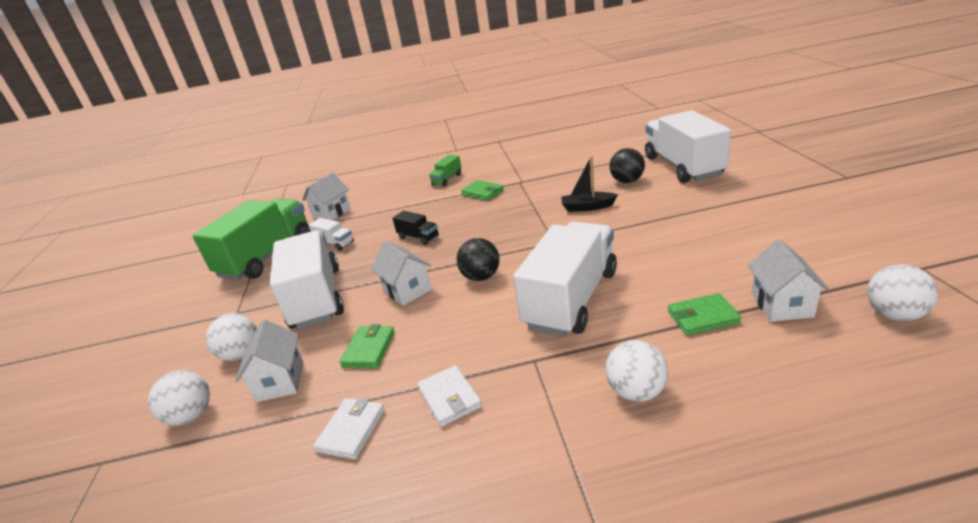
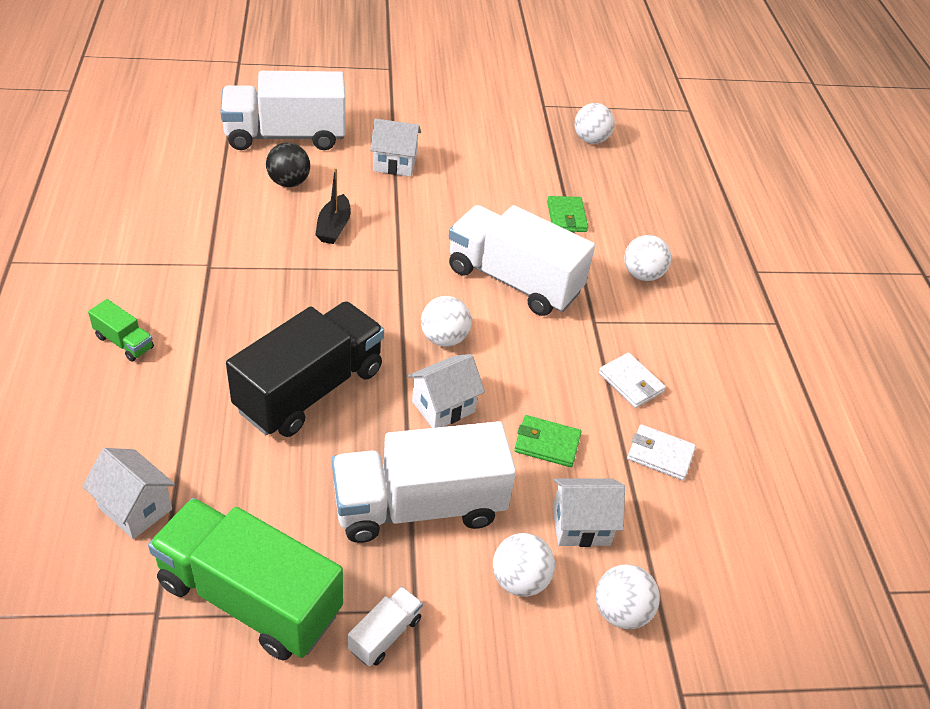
camera: 95 degrees left, 15 degrees up
(335, 243) = (264, 495): white truck -> white truck (385, 634)
(418, 237) = (310, 389): black truck -> black truck, size x2.35
(449, 398) = (631, 383): white wallet -> white wallet turned 75 degrees clockwise
(481, 277) = (444, 338): black ball -> white ball
(482, 192) = (213, 308): green wallet -> none
(781, 305) = (564, 177): white house -> white house (395, 164)

